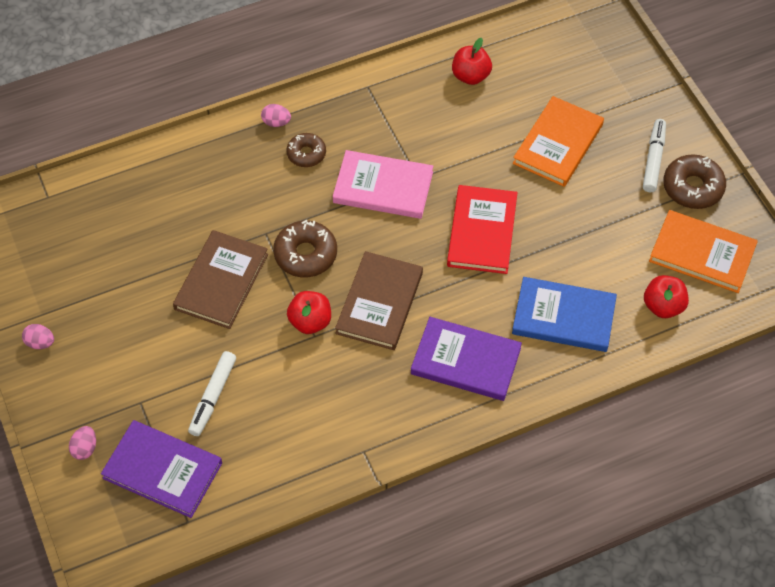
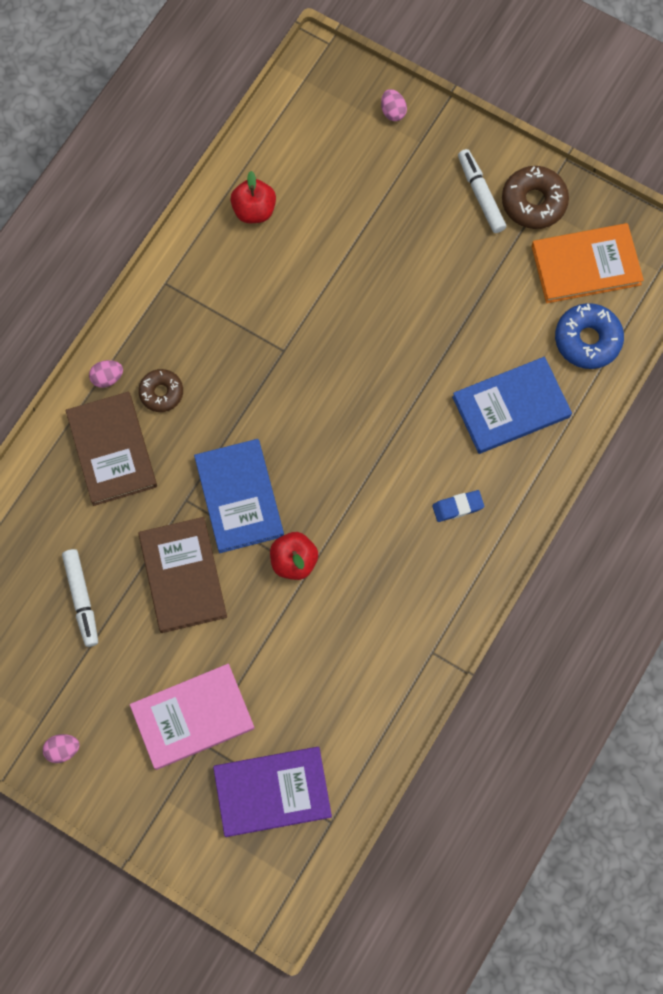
camera: 35 degrees left, 15 degrees up
(85, 448) = (187, 820): pink egg -> pink egg (393, 111)
(212, 397) = (262, 693): white marker -> white marker (81, 599)
(305, 254) = (239, 497): brown donut -> blue book
(379, 303) = (342, 501): brown book -> brown book (112, 450)
(383, 187) = (259, 381): pink book -> pink book (192, 717)
(465, 361) = (457, 507): purple book -> blue eraser
(482, 232) = (381, 369): red book -> none
(558, 144) = (385, 233): orange book -> none
(663, 306) = (587, 340): red apple -> blue donut

